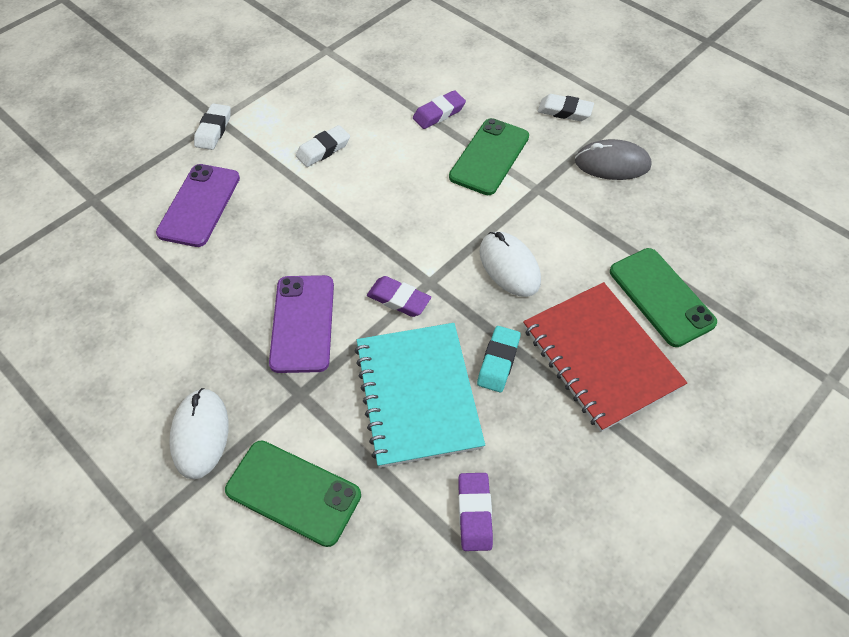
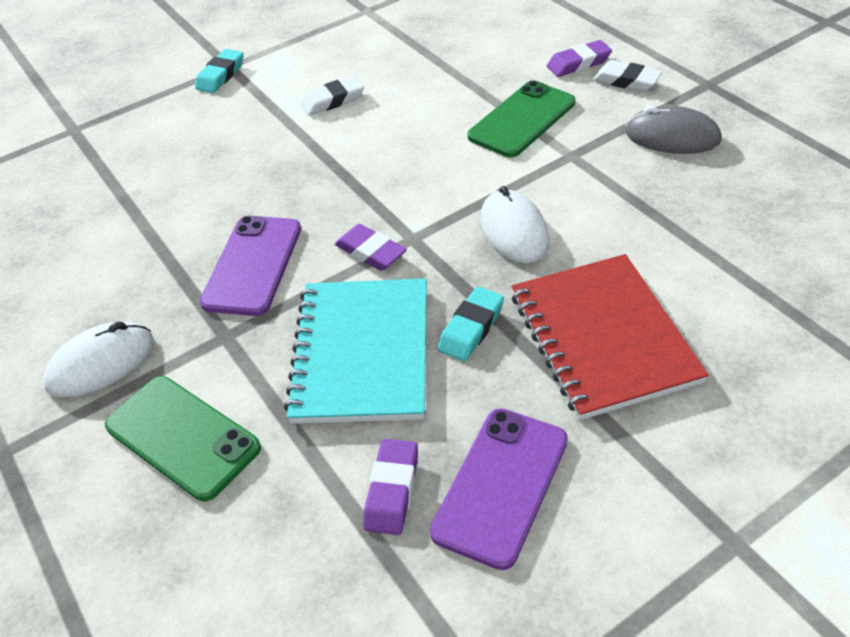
camera: 15 degrees right, 10 degrees down
(199, 205) = (180, 143): purple phone -> purple phone (500, 485)
(200, 434) = (101, 363): white mouse -> white mouse turned 45 degrees clockwise
(213, 130) = (221, 75): white eraser -> turquoise eraser
(439, 113) = (475, 74): purple eraser -> purple eraser (578, 63)
(661, 297) = (700, 280): green phone -> none

